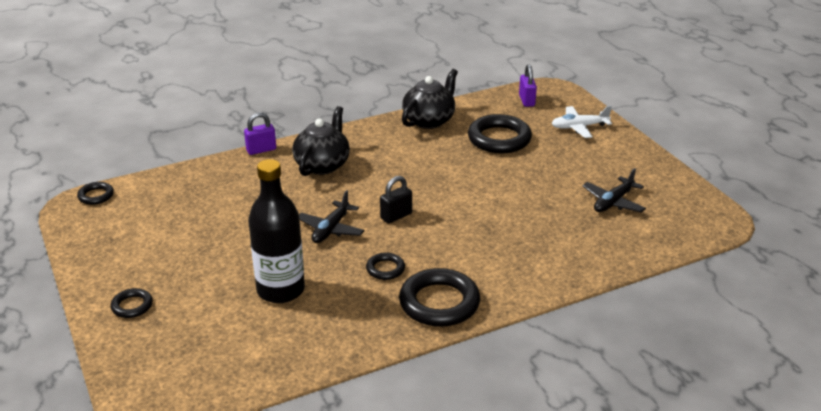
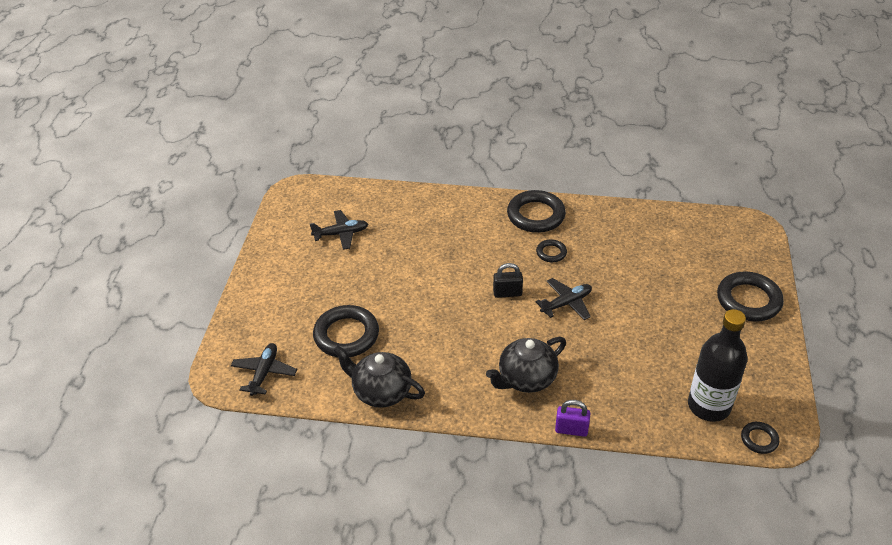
camera: 145 degrees left, 10 degrees up
(132, 306) = (748, 300): black ring -> black ring, size x1.98
(280, 290) = (635, 268): black bottle -> black bottle (709, 406)
(429, 120) = (381, 391): black teapot -> black teapot turned 45 degrees clockwise
(526, 101) = (264, 373): purple padlock -> black plane
(579, 127) = (265, 315): white plane -> none

